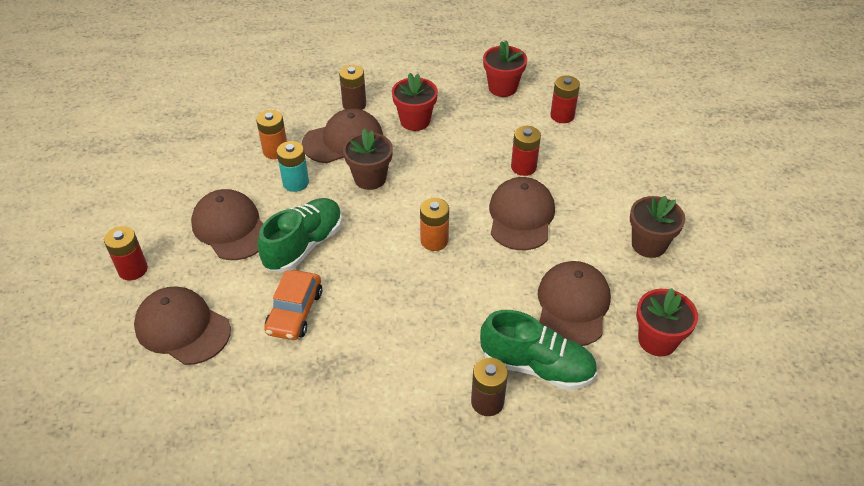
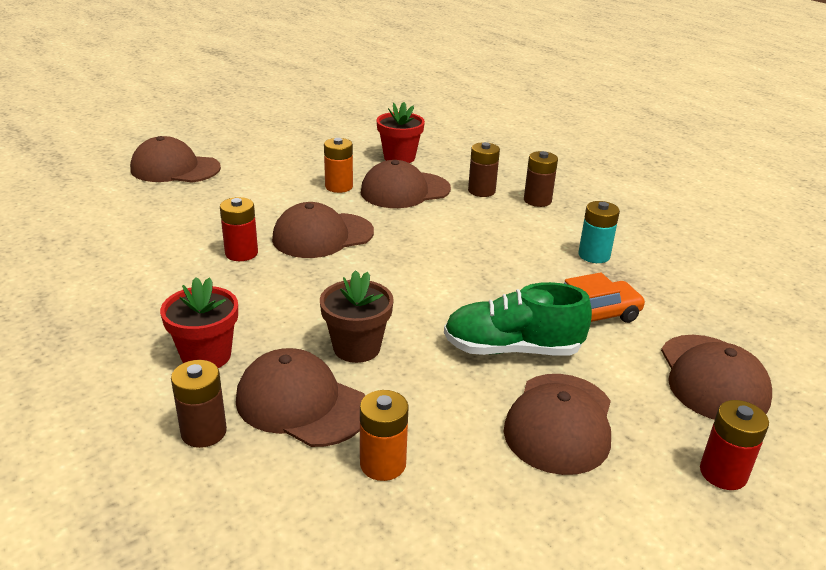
camera: 125 degrees left, 15 degrees down
(295, 183) = (426, 407): turquoise battery -> turquoise battery (594, 255)
(434, 240) = (408, 271): orange battery -> orange battery (339, 187)
(502, 88) = (77, 309): red flower pot -> none
(537, 366) = (481, 191): green shoe -> brown battery
(562, 116) = (121, 253): red battery -> none
(648, 244) = (299, 175): brown flower pot -> none
(703, 173) = (175, 168): none -> brown cap

